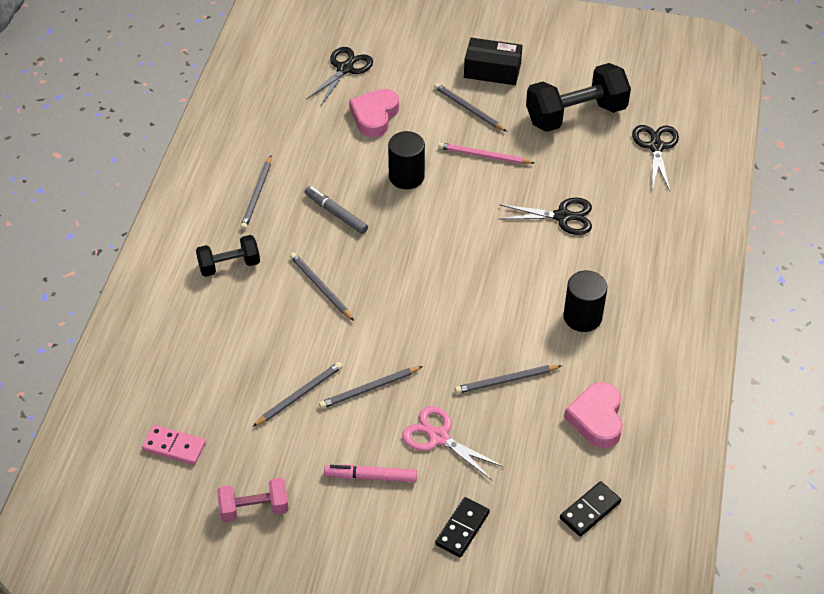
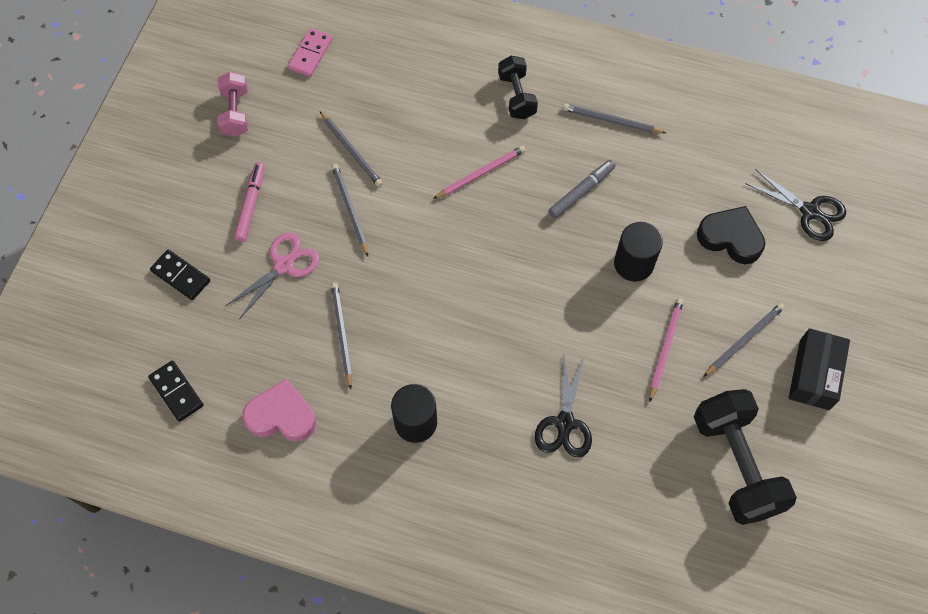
camera: 95 degrees right, 15 degrees up
(321, 288) = (480, 173): grey pencil -> pink pencil
(374, 116) = (730, 238): pink heart -> black heart
(656, 146) = (679, 555): black scissors -> none

